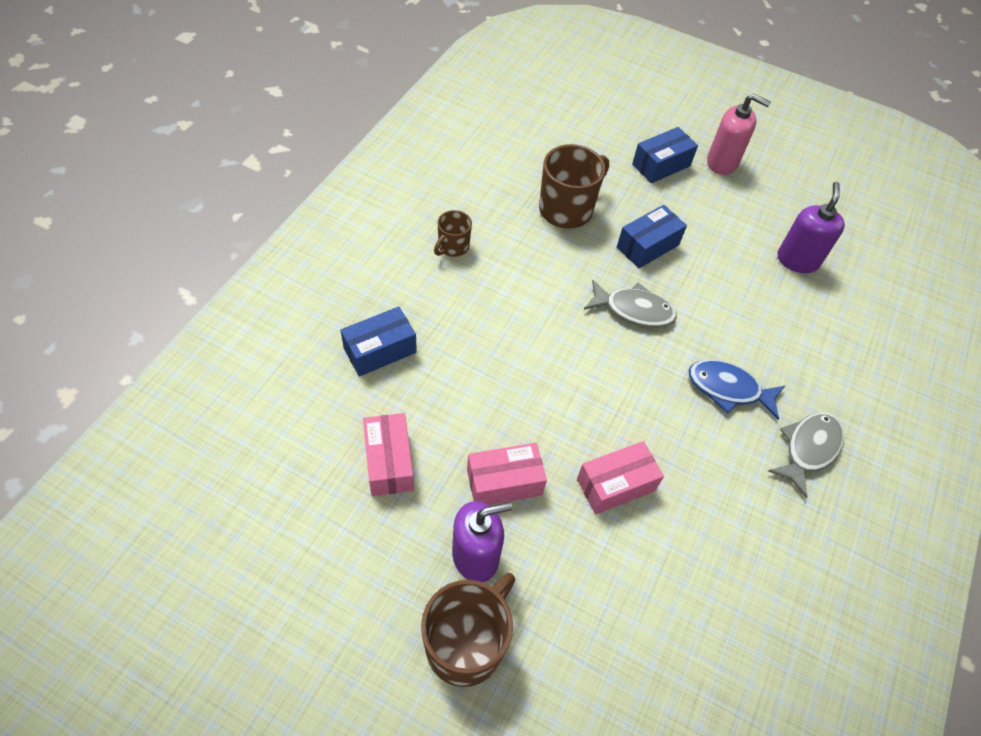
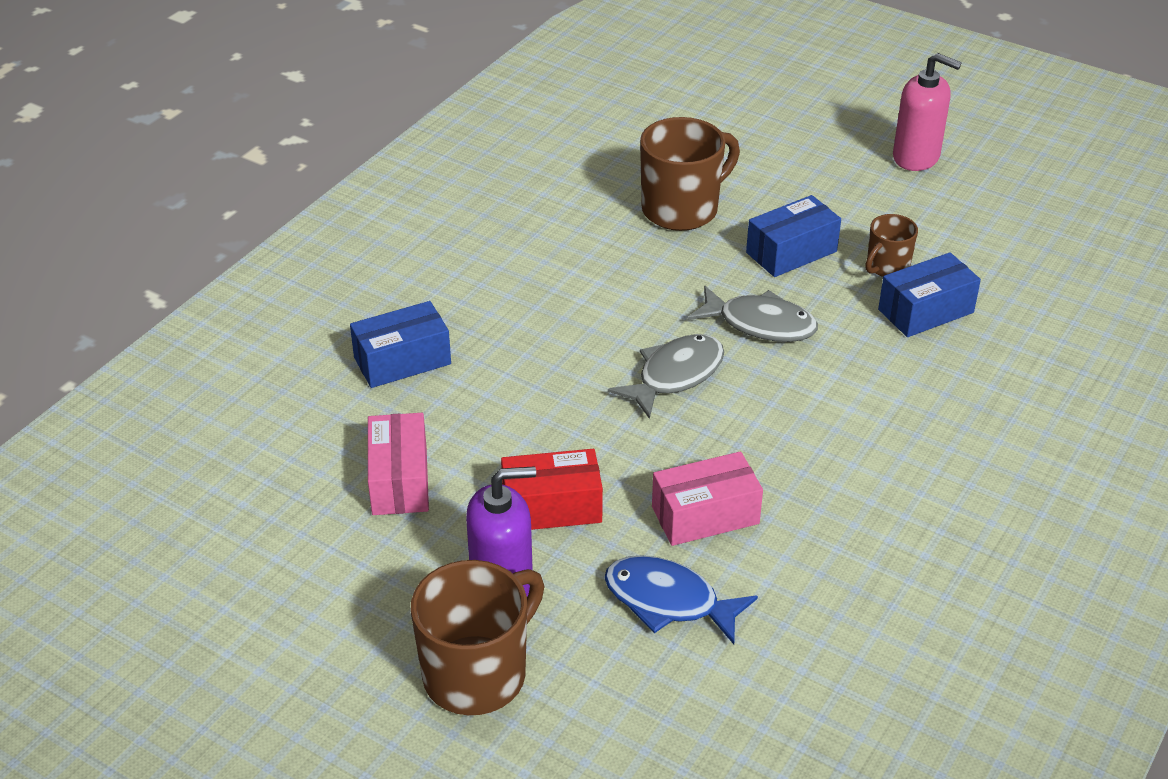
camera: 10 degrees right, 15 degrees down
(453, 247) = (516, 249): brown mug -> brown mug (887, 266)
(504, 482) = (552, 507): pink box -> red box
(661, 165) = (825, 160): blue box -> blue box (925, 311)
(728, 389) = (882, 415): blue fish -> blue fish (668, 601)
(797, 260) = (1009, 271): purple soap dispenser -> none
(808, 449) = (988, 485): grey fish -> grey fish (675, 376)

